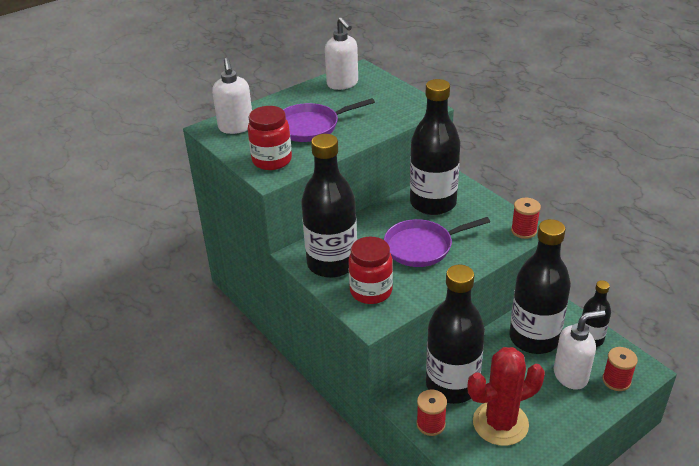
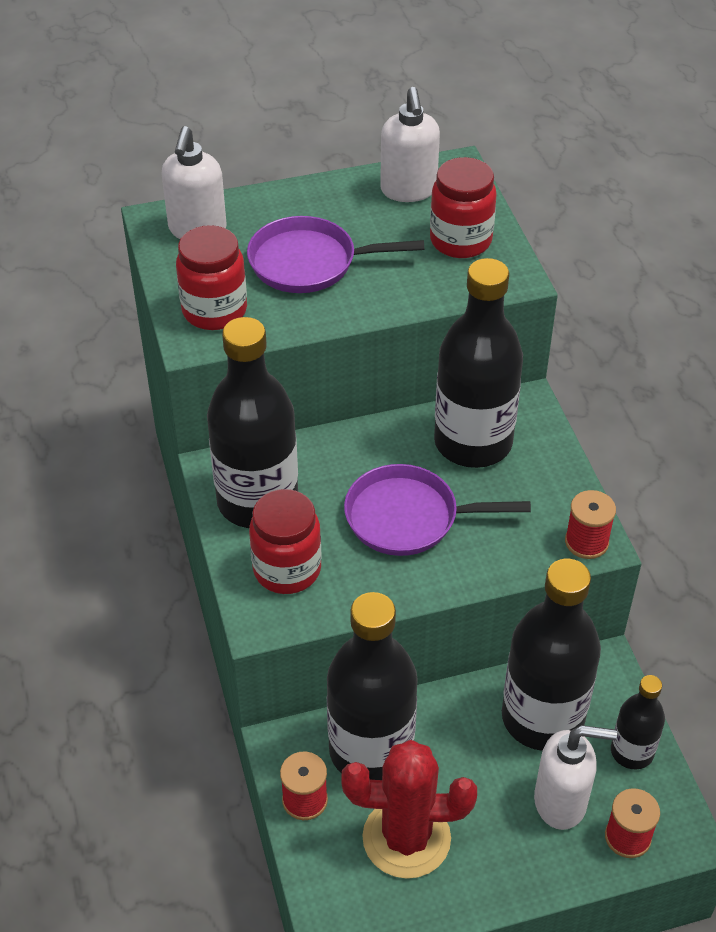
camera: 20 degrees right, 10 degrees up
(386, 98) = (460, 241): none -> red jar

